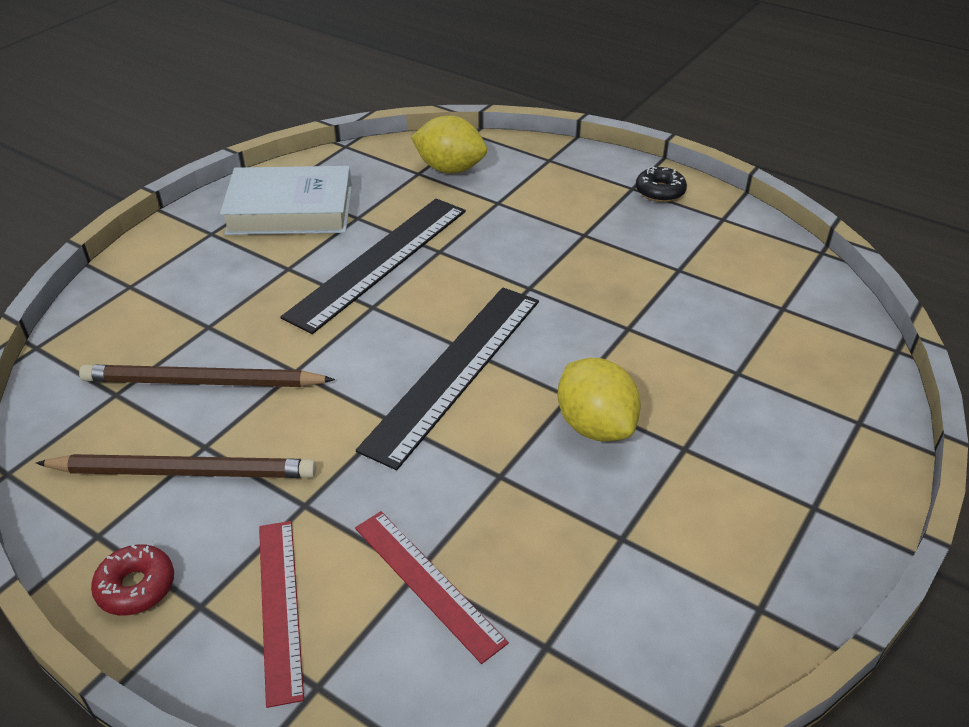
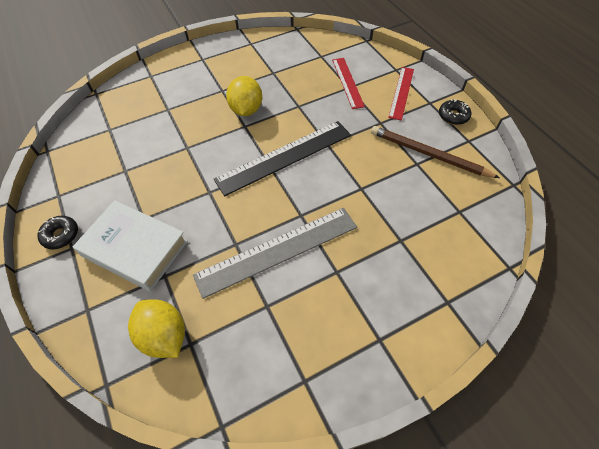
camera: 150 degrees left, 15 degrees up
(136, 587) = (453, 116): red donut -> black donut
(203, 382) = (411, 200): brown pencil -> none
(290, 210) = (311, 341): white book -> white book (135, 248)
(379, 262) = (277, 250): black ruler -> grey ruler

